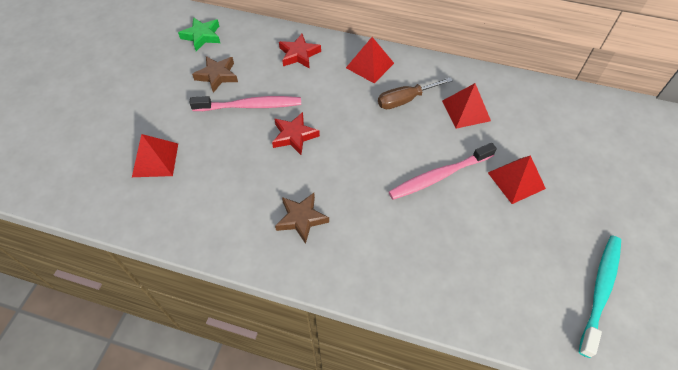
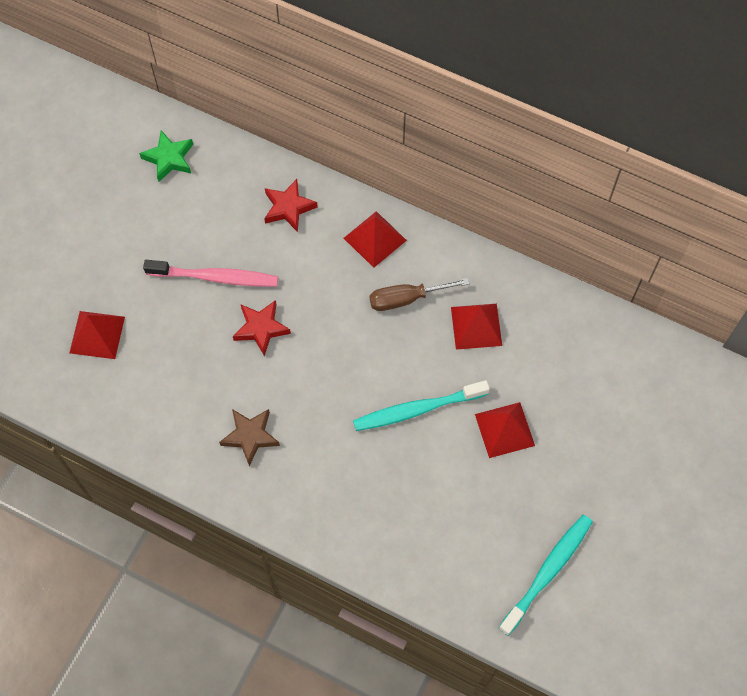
camera: 10 degrees right, 10 degrees up
(217, 76) = (181, 225): brown star -> none
(439, 176) = (417, 409): pink toothbrush -> turquoise toothbrush

